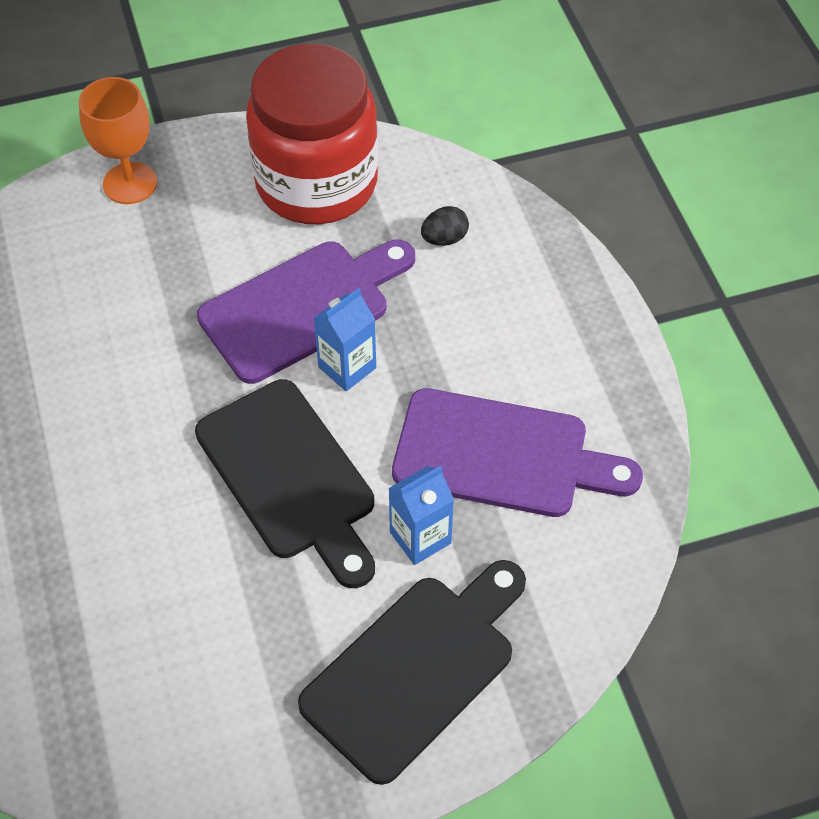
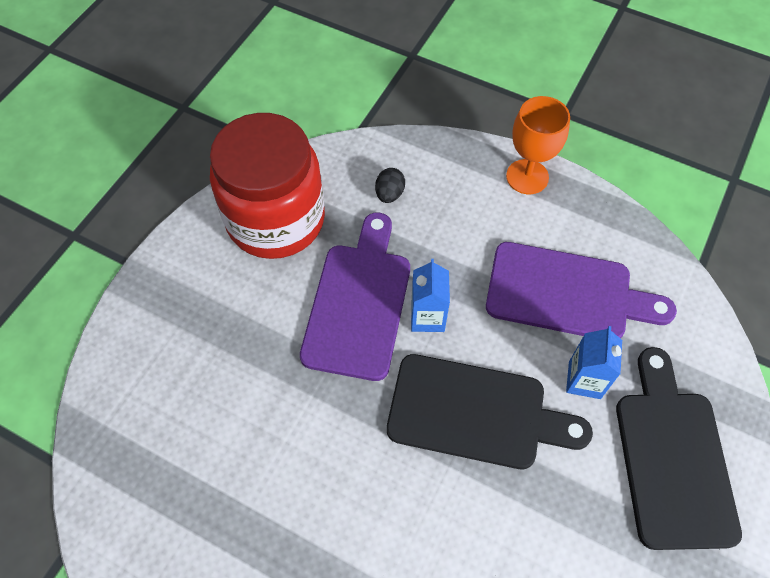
camera: 45 degrees left, 5 degrees up
(130, 183) = (154, 316): orange goblet -> orange goblet (527, 177)
(501, 455) = (566, 293): purple cutting board -> purple cutting board turned 45 degrees clockwise

